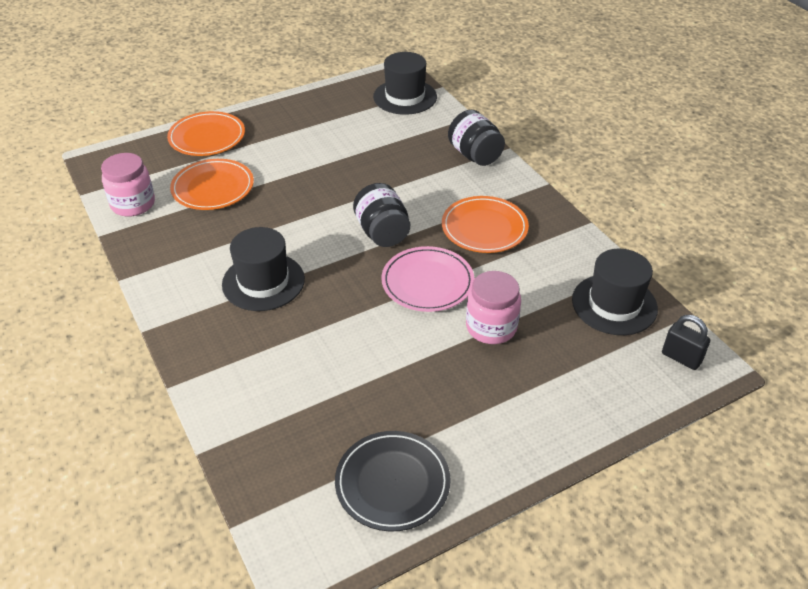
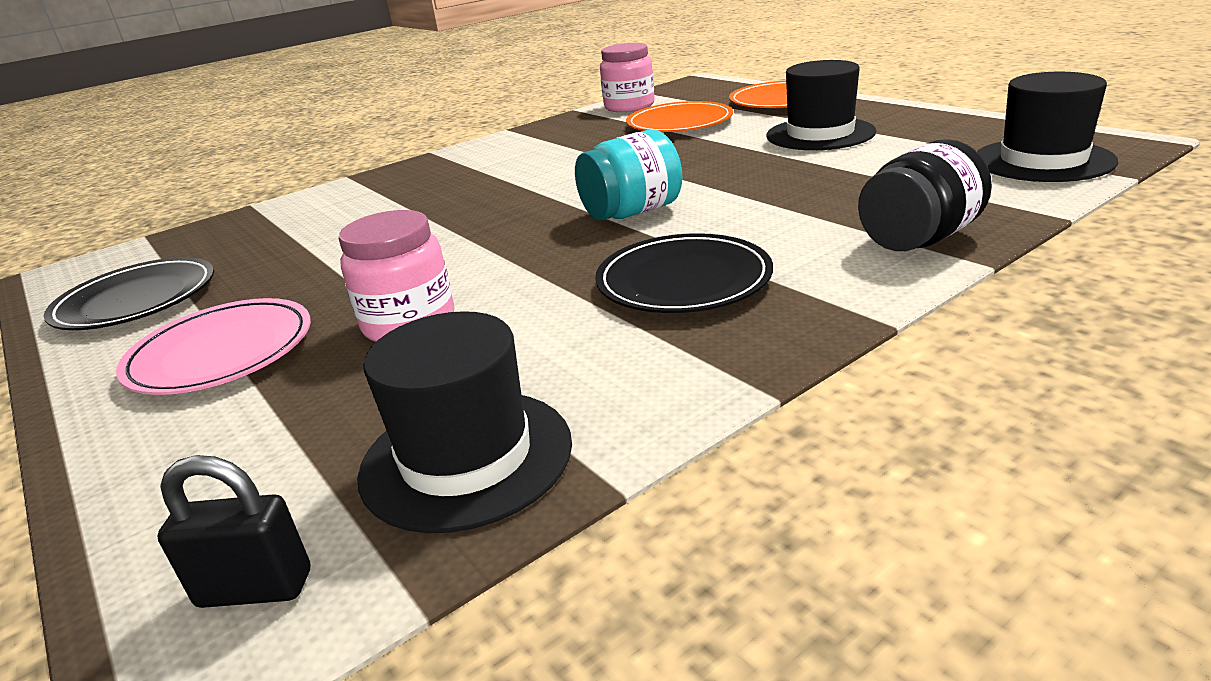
camera: 85 degrees right, 15 degrees down
(263, 282) = (509, 176): black hat -> black hat (820, 134)
(382, 232) = (632, 212): black jar -> turquoise jar
(427, 282) = (520, 259): pink plate -> pink plate (221, 352)
(484, 228) = (683, 280): orange plate -> black plate
(681, 358) = (255, 588): black padlock -> black padlock turned 60 degrees clockwise

